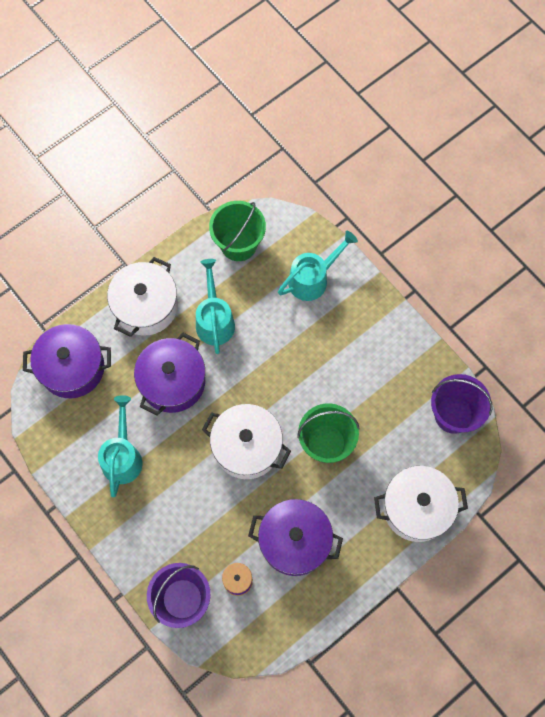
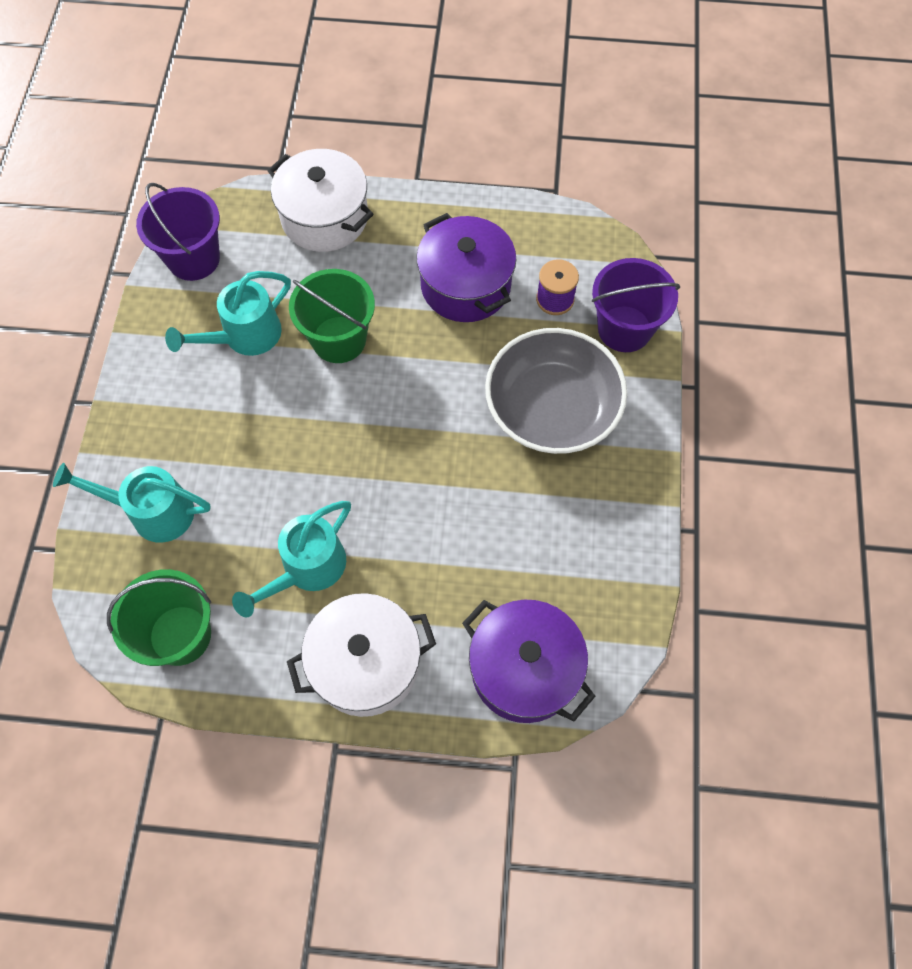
camera: 135 degrees left, 5 degrees down
(123, 456) = (558, 513): turquoise watering can -> turquoise watering can (244, 336)
(172, 382) = (426, 543): purple pot -> none
(178, 511) = (552, 408): none -> grey bowl
(247, 447) = (419, 405): white pot -> none

